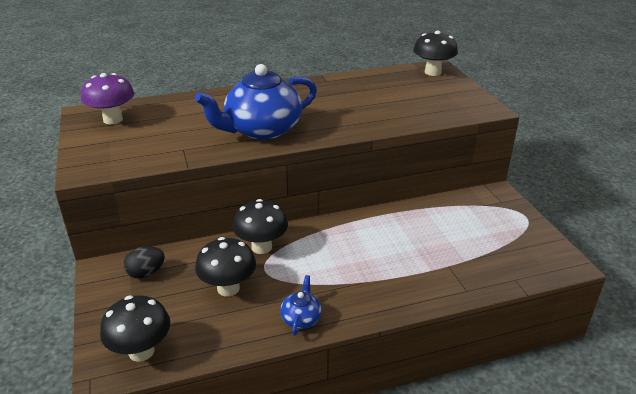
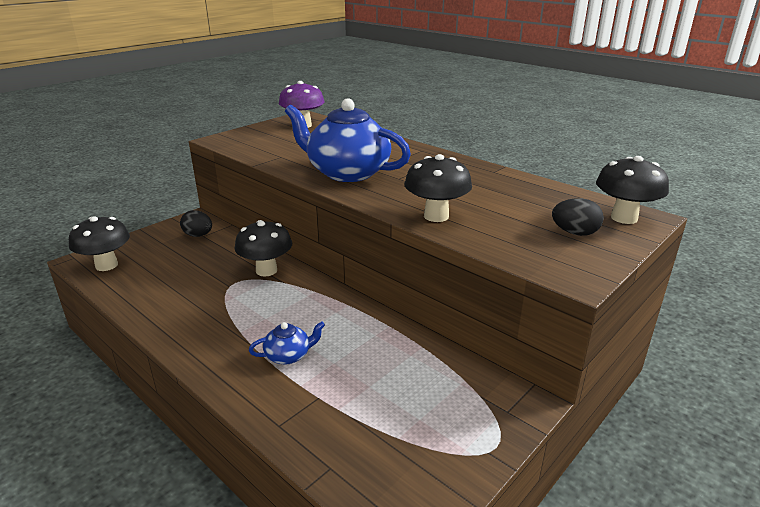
camera: 60 degrees right, 5 degrees down
(228, 288) = (198, 274): black mushroom -> black mushroom (436, 216)
(301, 318) = (174, 323): blue teapot -> blue teapot (289, 355)
(439, 91) = (574, 233): none -> black egg

